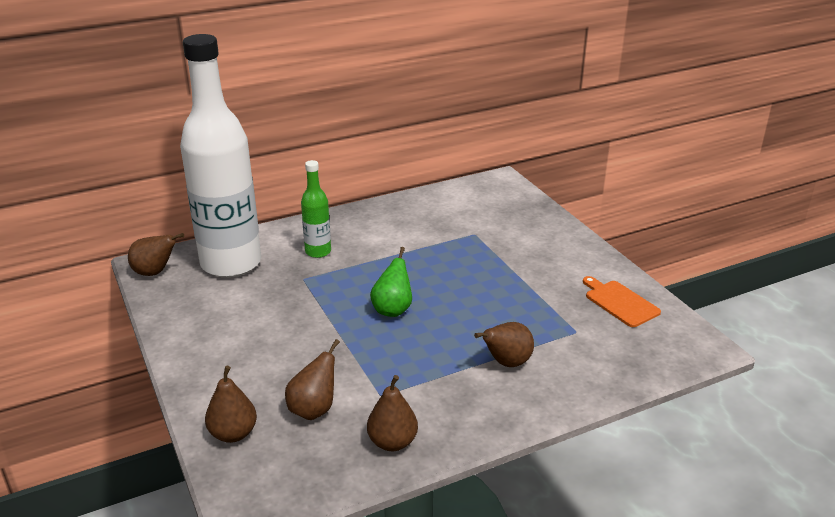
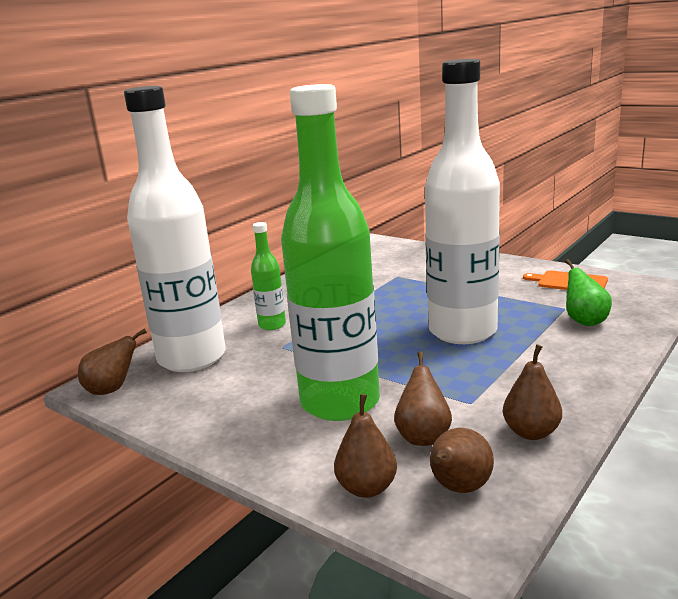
camera: 25 degrees left, 10 degrees down
(290, 352) = (340, 402): none -> green bottle
(393, 309) = (396, 341): green pear -> green pear (584, 321)
(457, 321) = (462, 331): none -> white bottle
(506, 363) = (543, 344): brown pear -> brown pear (459, 488)

